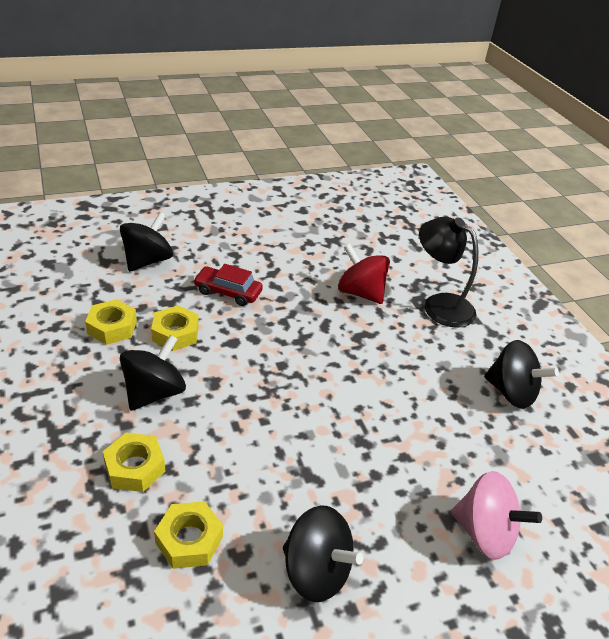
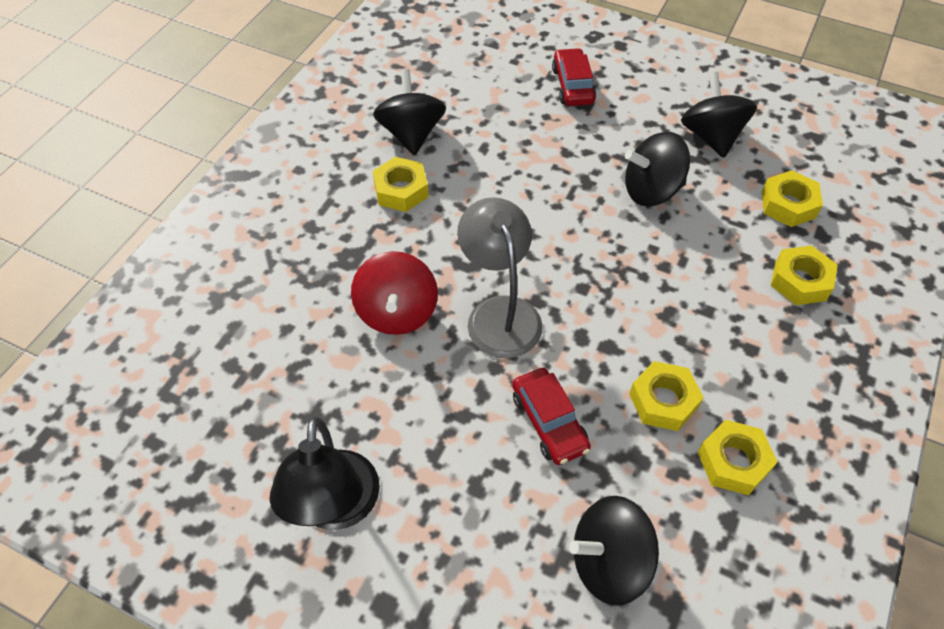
camera: 130 degrees left, 15 degrees up
(154, 393) = (737, 341): black spinning top -> black spinning top (651, 190)
(311, 323) = (499, 313): none -> grey lamp
(439, 305) = (336, 241): black lamp -> black lamp (336, 508)
(456, 352) = (401, 190): none -> yellow nut
(484, 533) = (572, 85): pink spinning top -> red car

